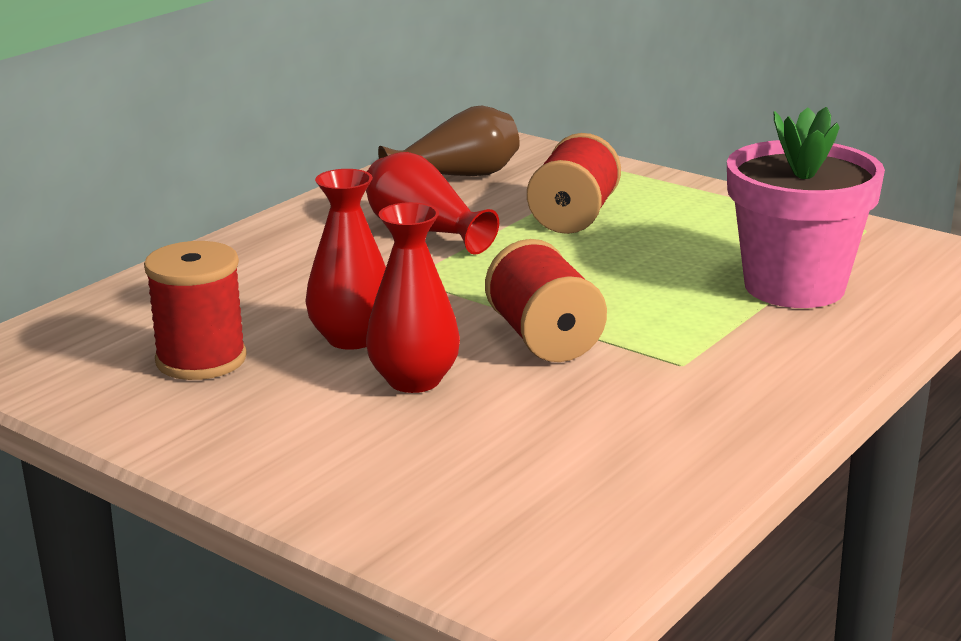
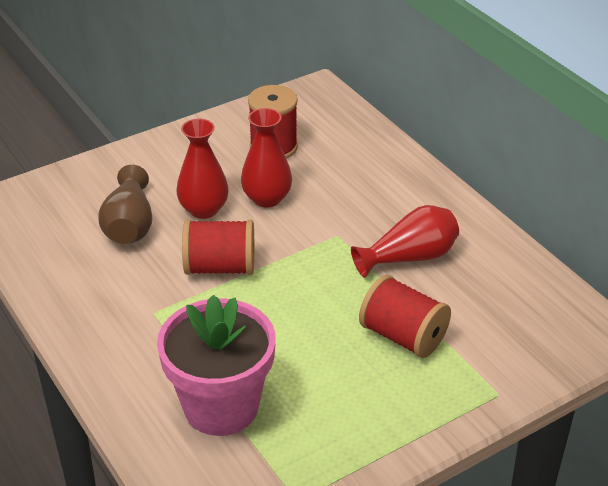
camera: 110 degrees right, 15 degrees up
(457, 176) = (513, 298): brown vase -> brown vase (129, 225)

